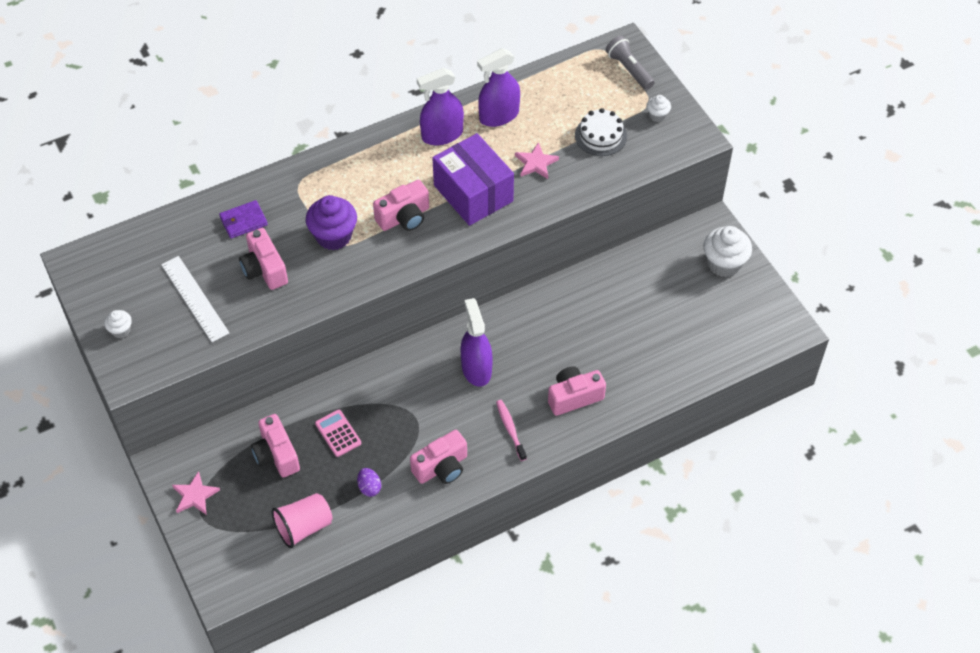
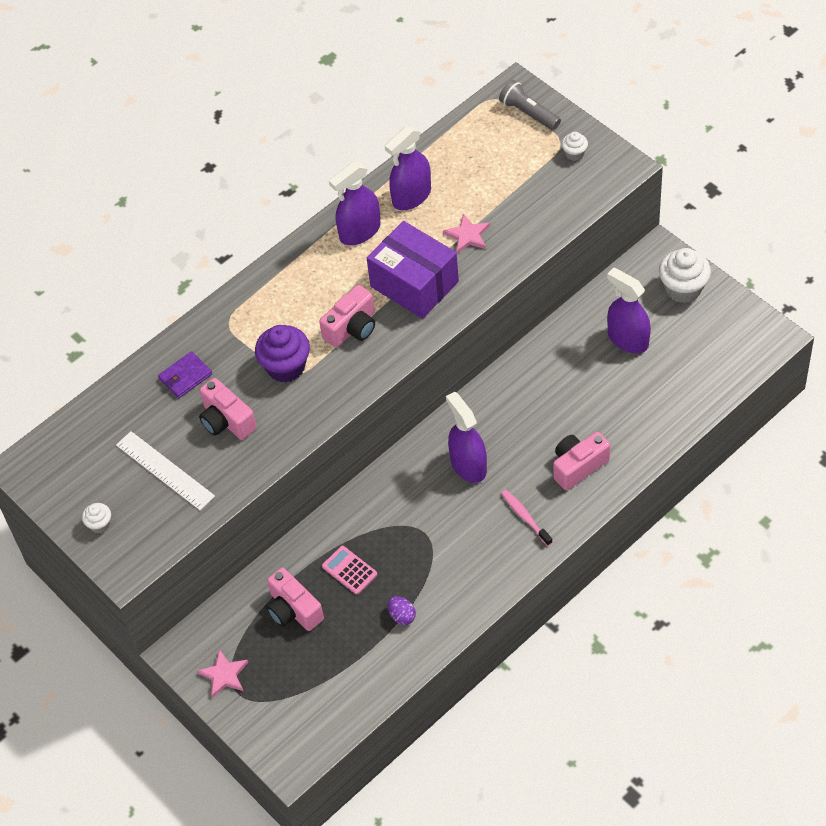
camera: 10 degrees left, 0 degrees up
(304, 527) = (349, 675): pink cup -> none
(441, 467) = (468, 575): pink camera -> none
(600, 135) = (524, 190): white cake -> none
(658, 295) = (628, 339): none -> purple spray bottle

